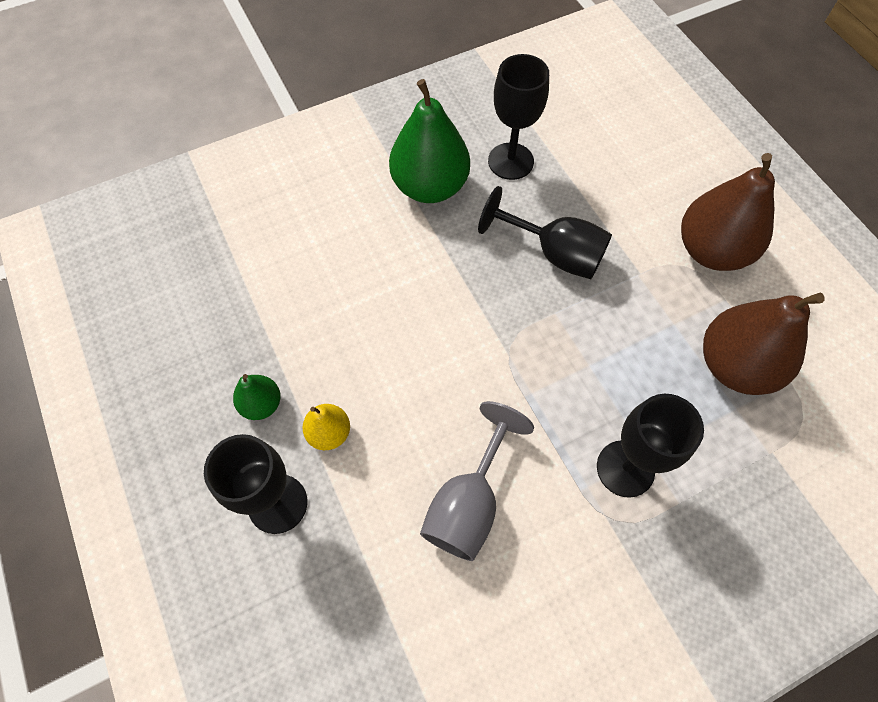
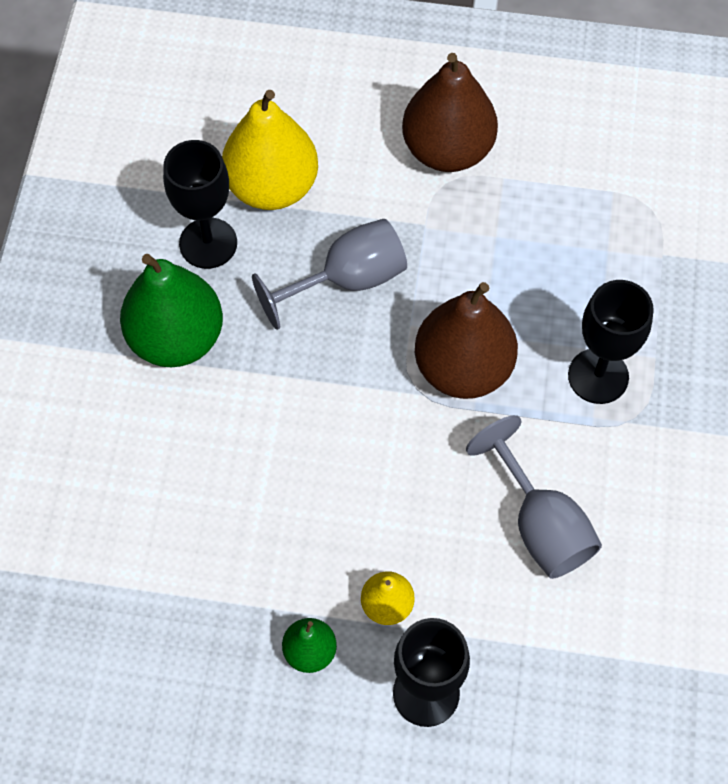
camera: 55 degrees left, 0 degrees up
(555, 253) = (347, 280): black goblet -> grey goblet
(583, 169) = (272, 187): none -> yellow pear
(735, 365) = (569, 221): brown pear -> brown pear (463, 368)

